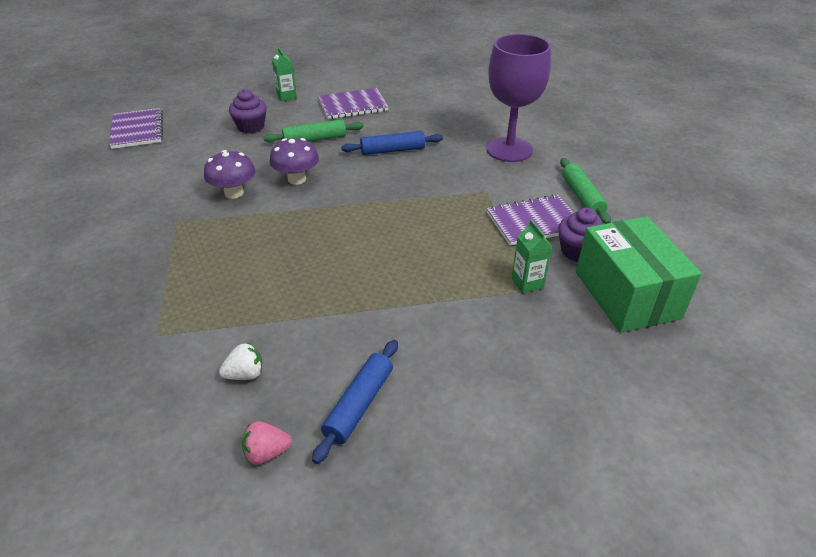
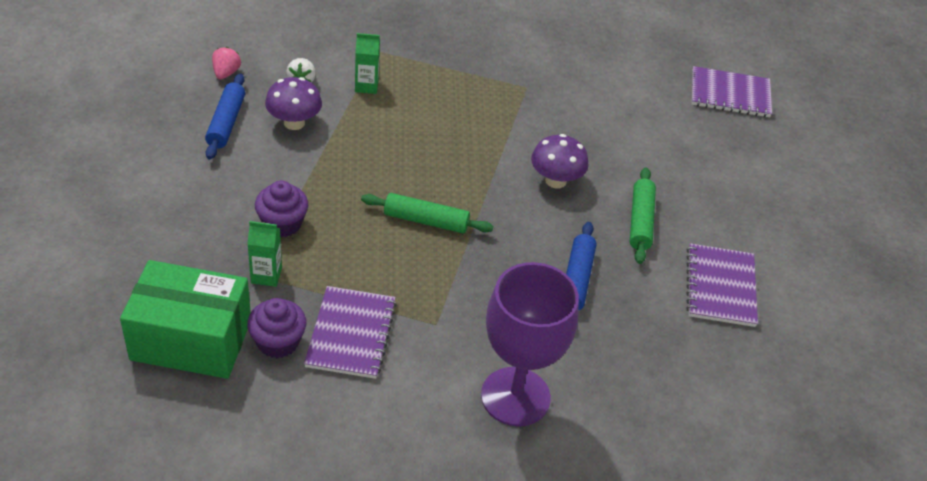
camera: 110 degrees right, 5 degrees up
(234, 193) = (555, 131): purple mushroom -> purple mushroom (294, 123)
(251, 127) = (699, 178): purple cupcake -> purple cupcake (282, 224)
(286, 96) = (775, 231): green carton -> green carton (366, 86)
(359, 404) = (226, 123): blue rolling pin -> blue rolling pin turned 45 degrees clockwise
(582, 197) = (365, 408): green rolling pin -> green rolling pin (426, 220)

